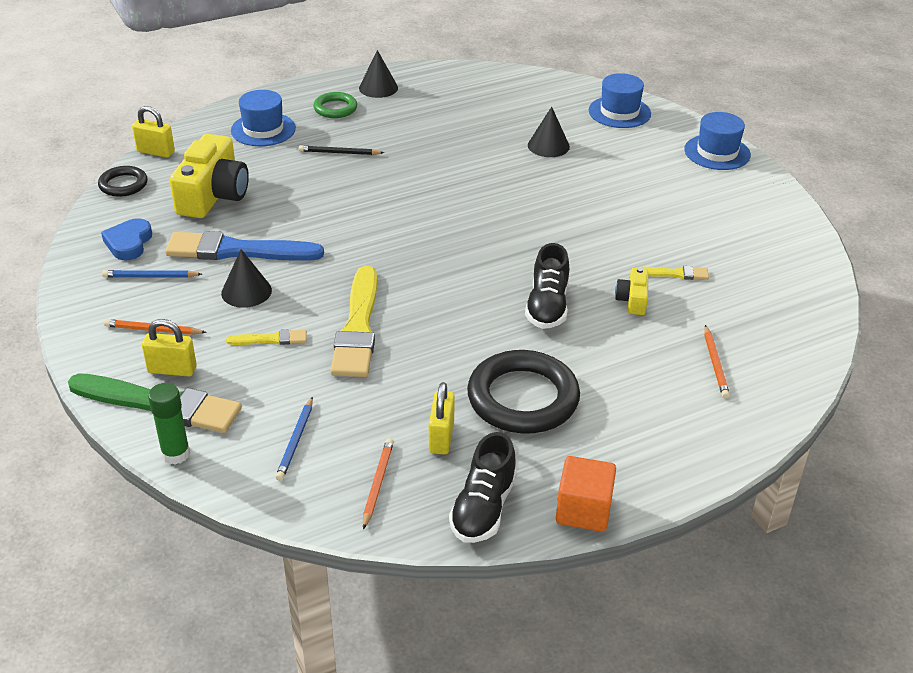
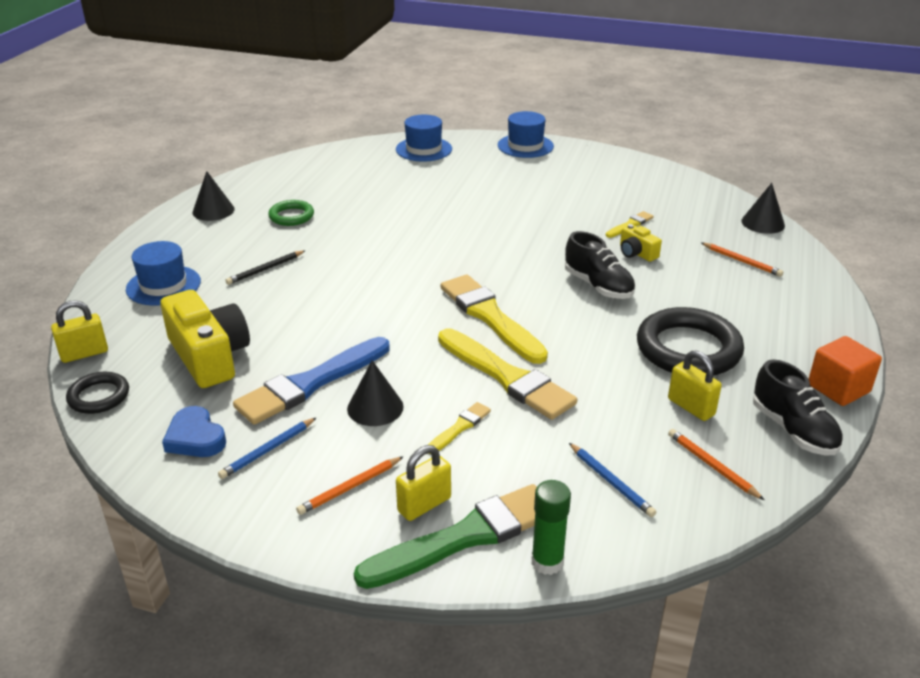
camera: 45 degrees left, 5 degrees down
(335, 108) = (202, 241): green ring -> green ring (291, 216)
(423, 279) = (490, 317): none -> yellow brush
(548, 146) = (415, 190): black cone -> black cone (763, 223)

